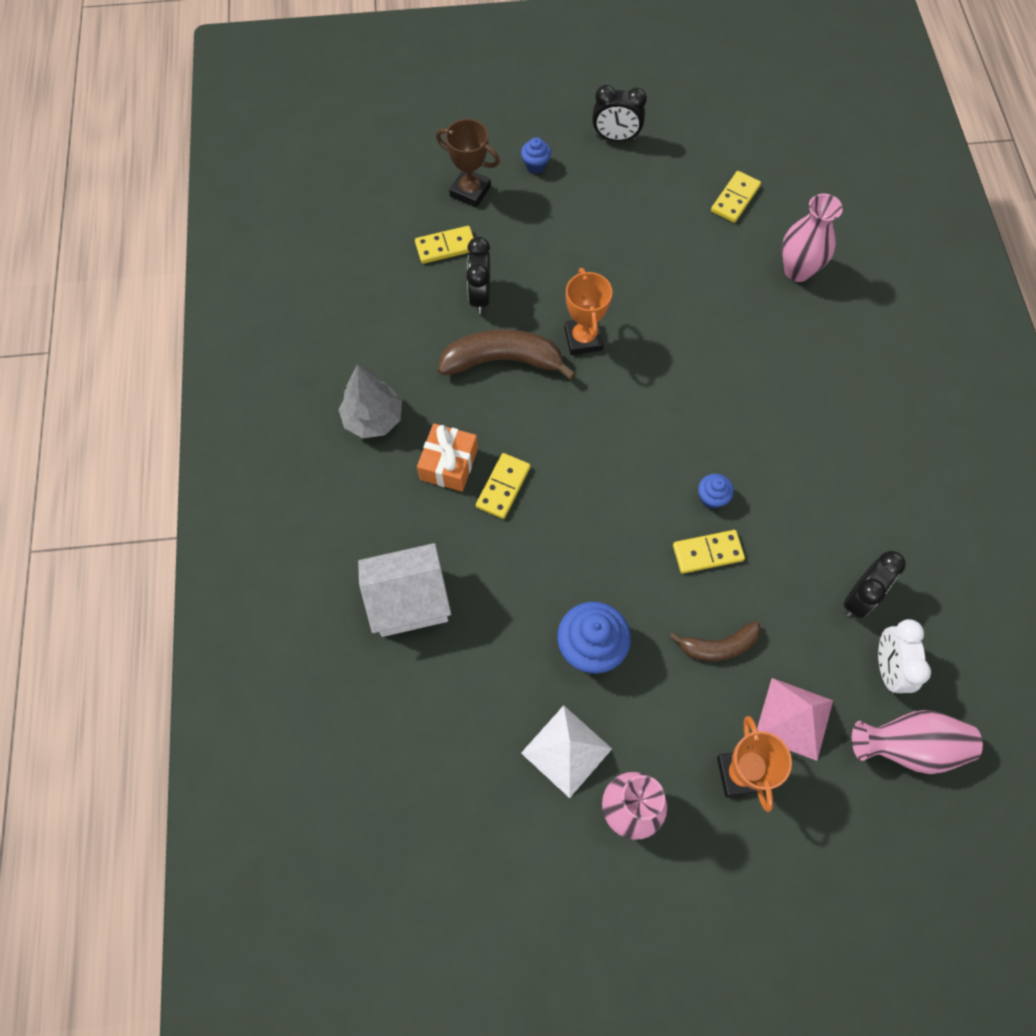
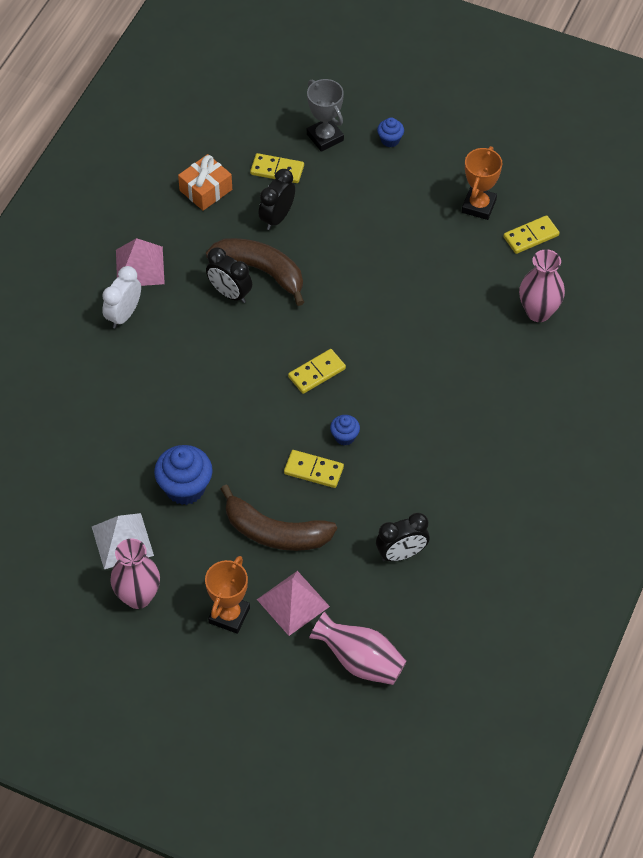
camera: 30 degrees right, 10 degrees down
(373, 419) = (140, 267): grey tree -> pink pyramid
(409, 602) = (82, 397): white house -> none
(449, 464) = (172, 322): orange gift -> orange gift (206, 190)
(470, 191) = (325, 137): brown trophy -> grey trophy
(503, 487) = (199, 356): yellow domino -> yellow domino (317, 373)
(583, 339) = (332, 284): orange trophy -> orange trophy (479, 206)
(615, 137) = (470, 147): black clock -> black clock (230, 293)
(718, 646) = (275, 532): brown banana -> brown banana, size x1.66
(887, 668) = (385, 607): white clock -> white clock (124, 315)

